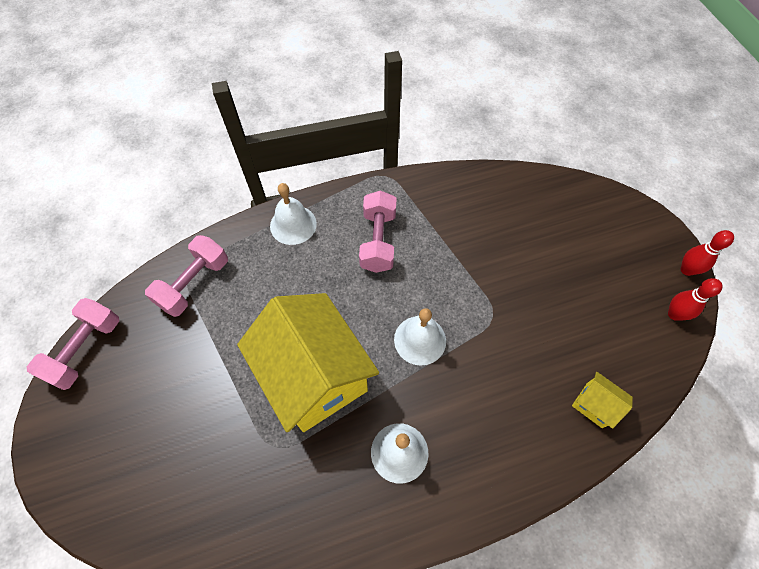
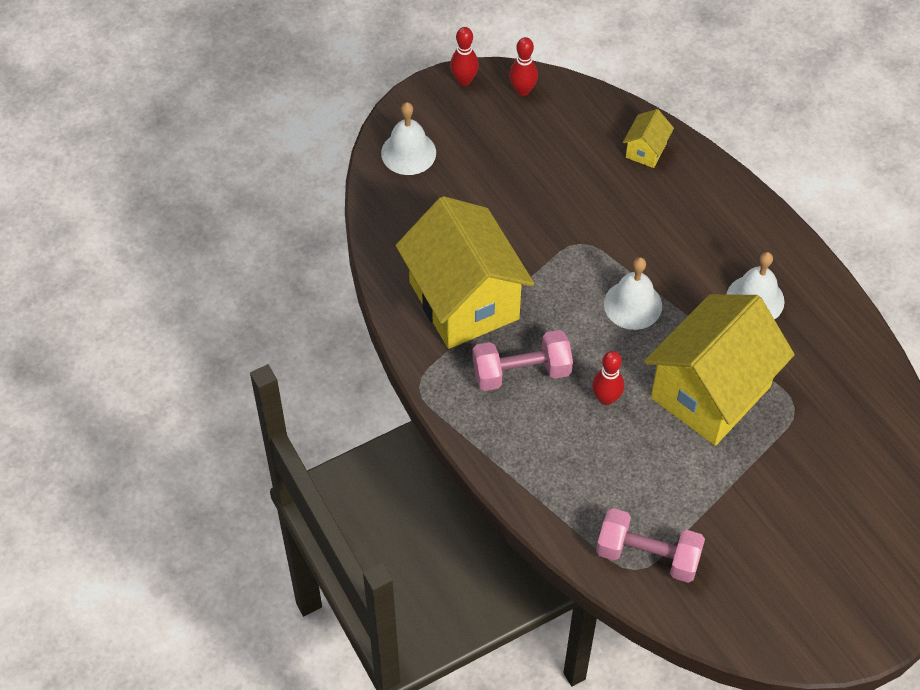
camera: 105 degrees left, 5 degrees down
(86, 349) = (772, 640): pink dumbbell -> none
(293, 224) = (528, 472): white bell -> white bell (408, 152)
(336, 293) = (606, 398): none -> red bowling pin
(453, 218) = (464, 300): none -> yellow house

